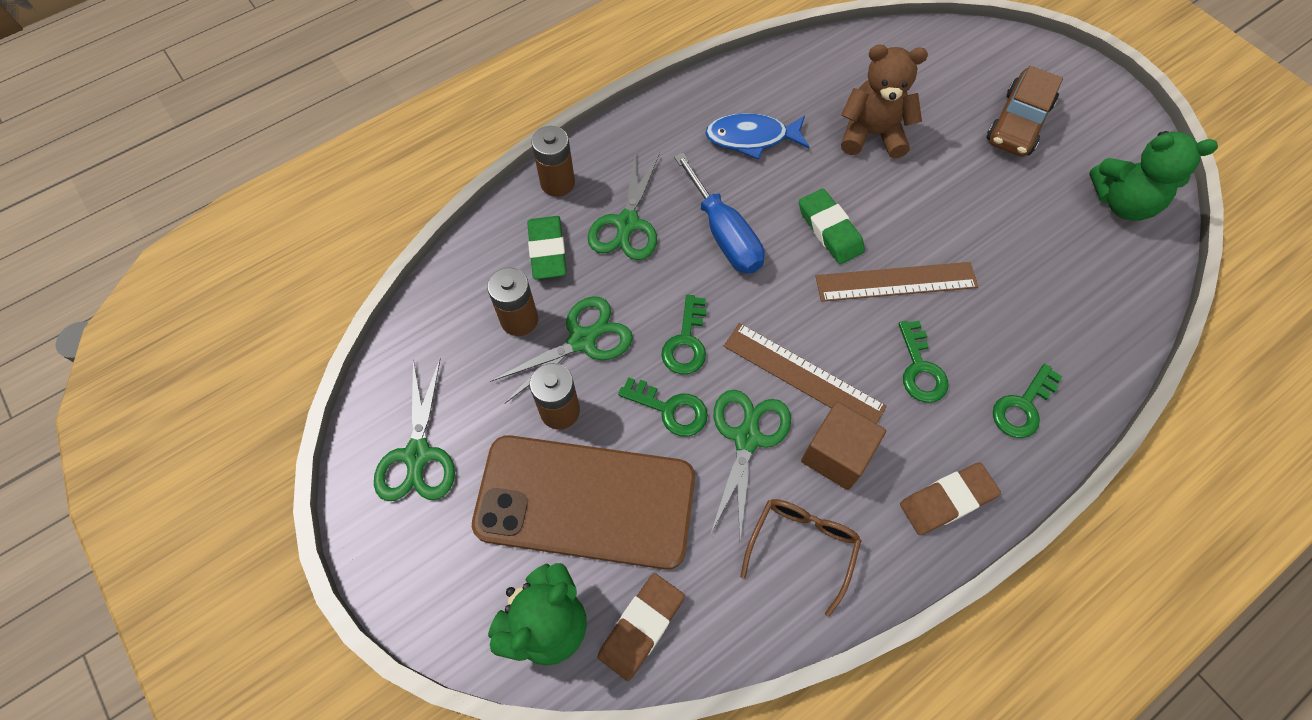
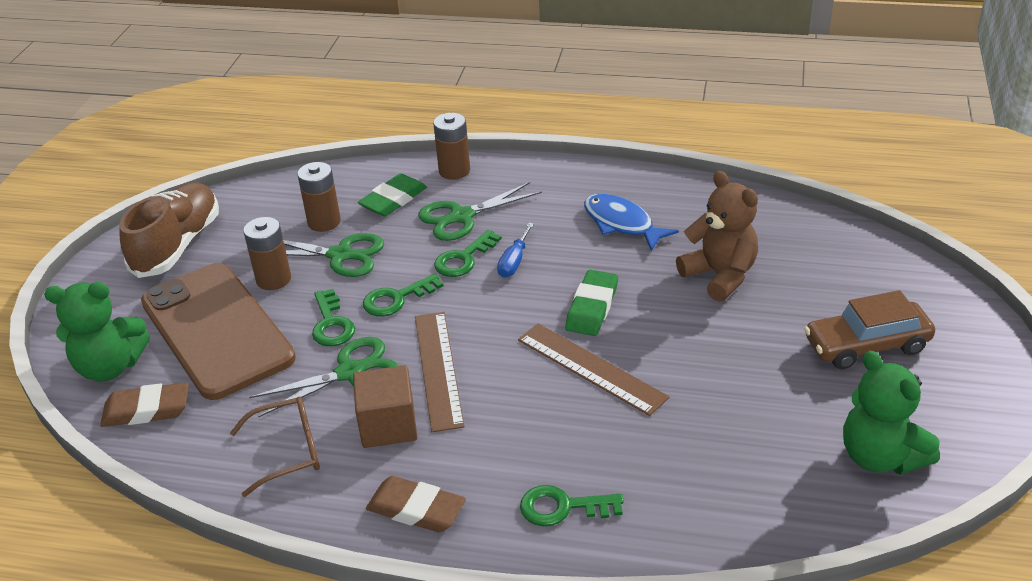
camera: 50 degrees right, 25 degrees down
(418, 454) = (177, 245): green scissors -> brown shoe
(724, 234) = (514, 262): blue screwdriver -> blue screwdriver, size x0.56
(920, 369) = (524, 427): green key -> green key (464, 259)

